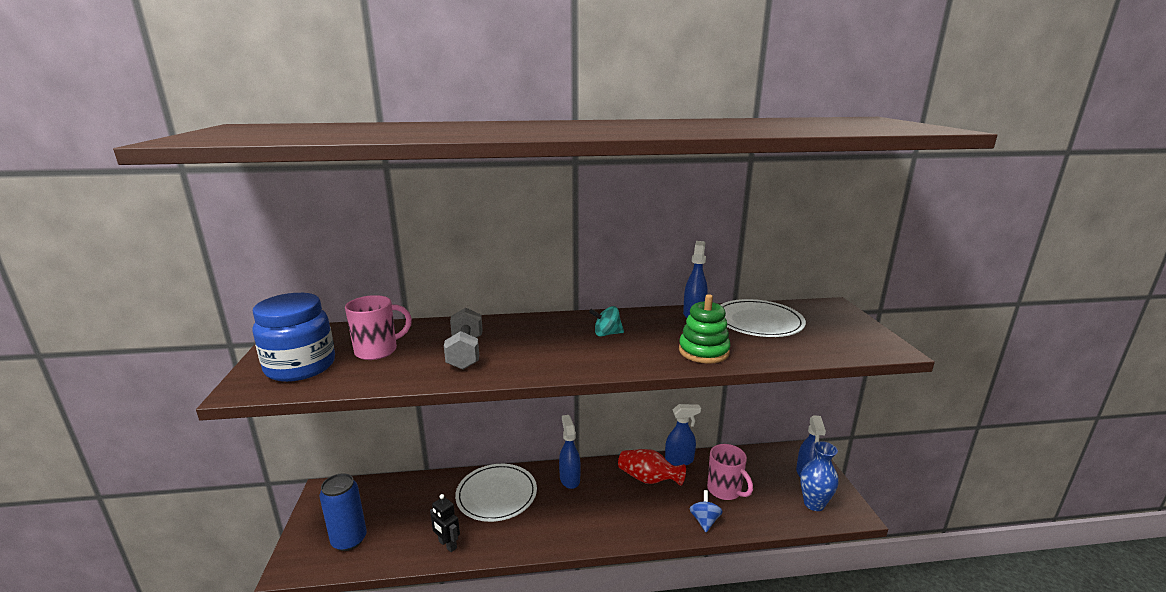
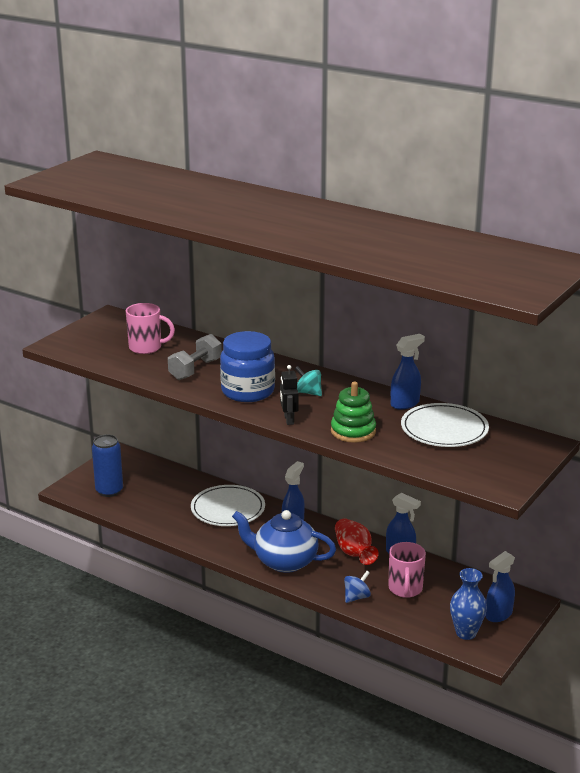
camera: 40 degrees right, 5 degrees up
(300, 367) = (93, 342): blue jar -> blue jar (248, 391)
(447, 545) = (163, 522): black robot -> black robot (288, 420)
(607, 521) = (284, 561): none -> blue teapot

